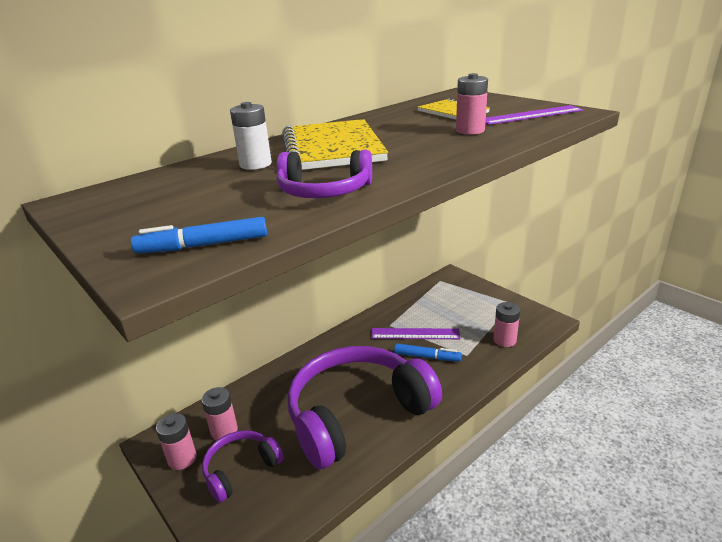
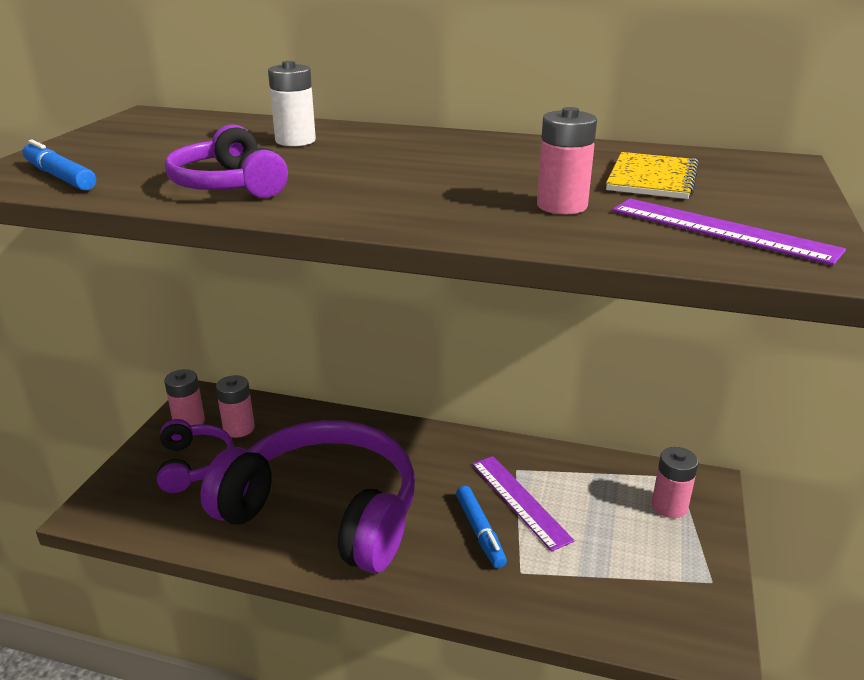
camera: 55 degrees right, 0 degrees up
(241, 469) = (194, 464): purple headphones -> purple headphones turned 60 degrees clockwise
(332, 148) = (388, 155): yellow notebook -> none
(504, 340) = (597, 605): pink battery -> pink battery (669, 506)

